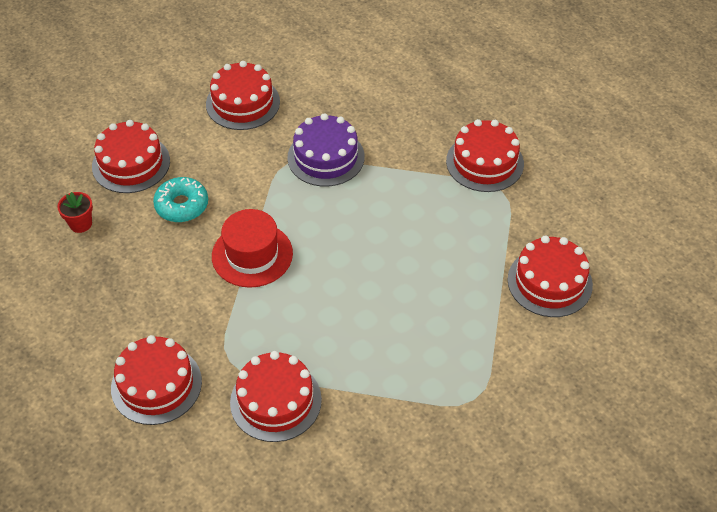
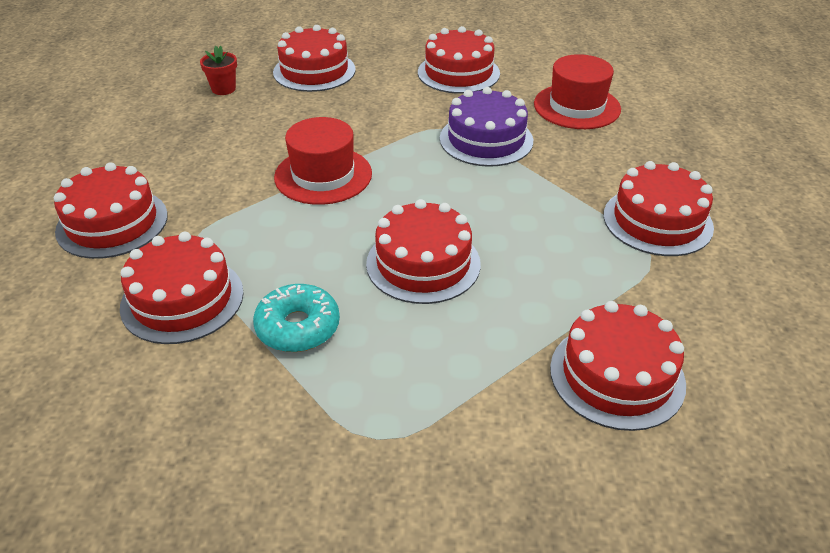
camera: 40 degrees right, 10 degrees down
(182, 205) = (314, 114): turquoise donut -> turquoise donut (298, 327)
(355, 90) = (577, 106): none -> red hat
(387, 280) = (423, 263): none -> red cake

